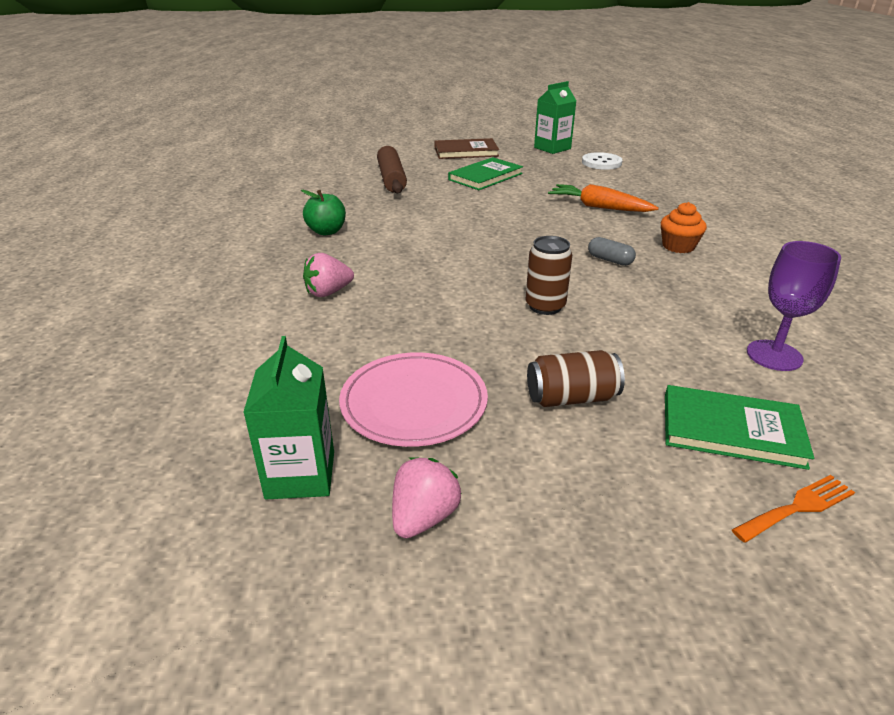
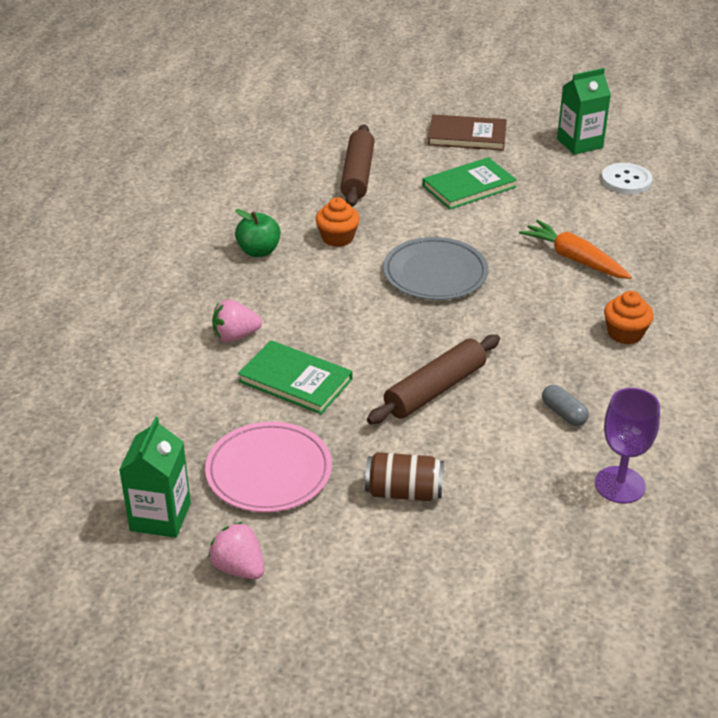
camera: 15 degrees right, 5 degrees up
(394, 216) = (337, 238): none -> orange cupcake
(424, 517) = (239, 568): pink strawberry -> pink strawberry turned 90 degrees counterclockwise
(492, 228) = (435, 273): none -> grey plate
(545, 306) = (435, 389): brown can -> brown rolling pin
(609, 260) = (536, 341): grey capsule -> grey capsule (563, 414)
(731, 430) = (522, 548): green book -> green book (295, 380)
(798, 507) = (526, 620): orange fork -> none

